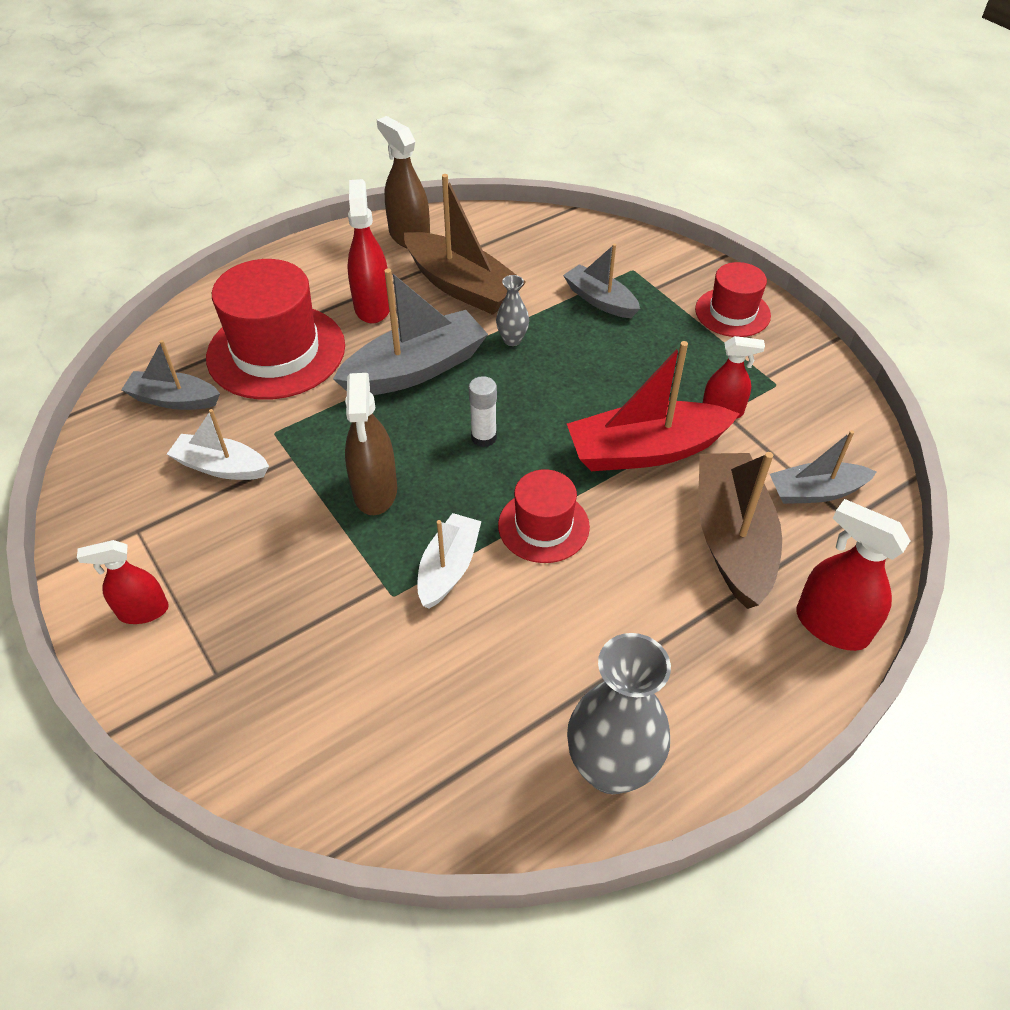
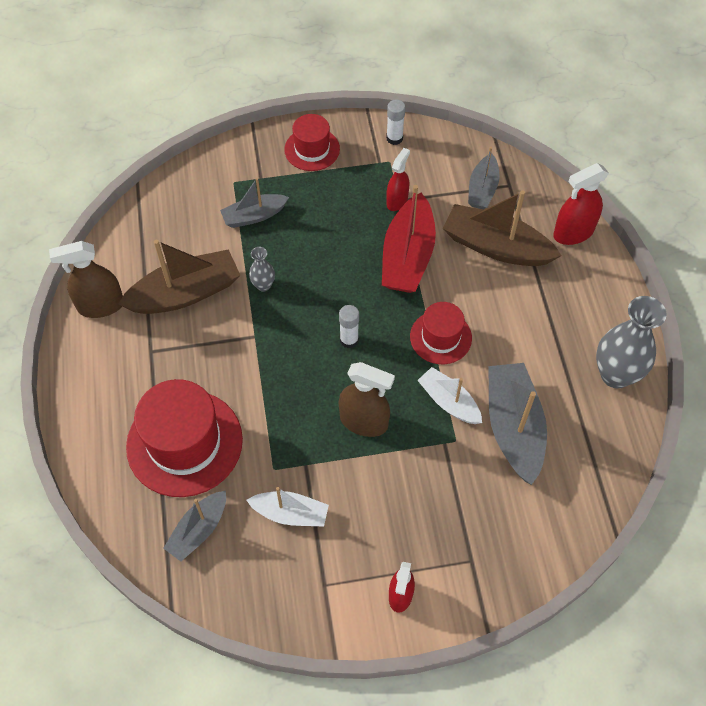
camera: 65 degrees left, 10 degrees up
(221, 467) = (290, 513): white boat -> white boat turned 120 degrees counterclockwise
(372, 306) = (171, 360): red spray bottle -> none
(415, 369) = (259, 356): grey boat -> grey boat (513, 427)
(816, 377) = (394, 138): none -> white glue stick

